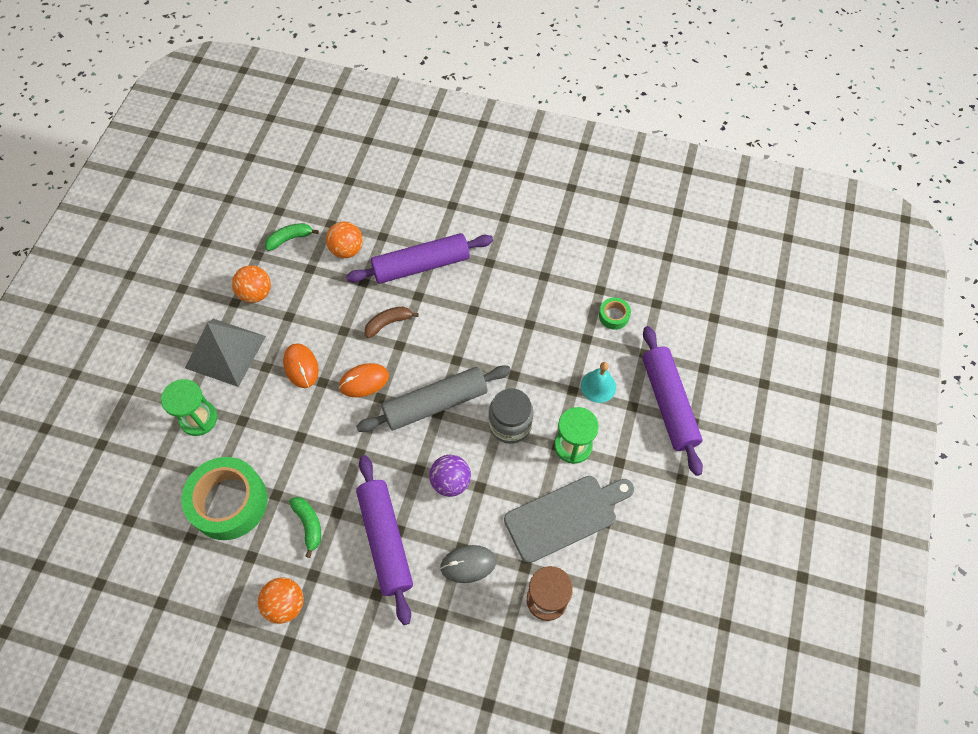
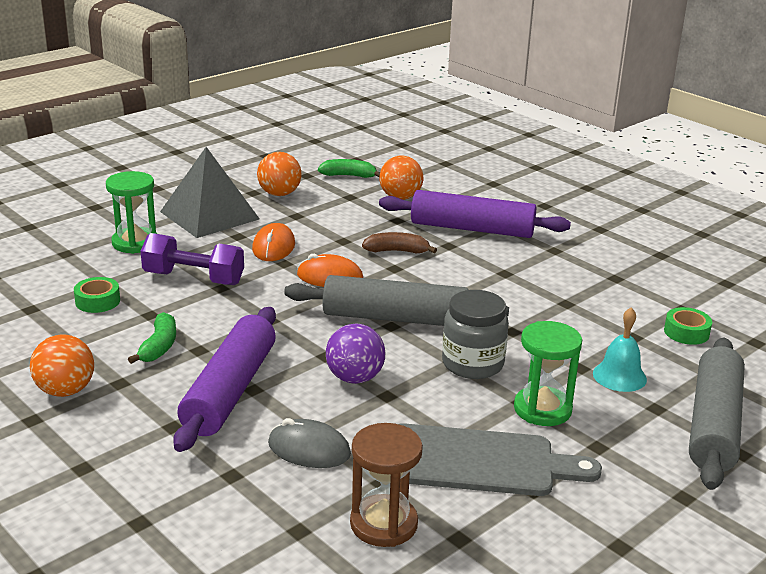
camera: 30 degrees right, 35 degrees down
(229, 502) = (97, 301): green tape -> green tape, size x0.44
(274, 437) = (194, 278): none -> purple dumbbell
(668, 403) = (713, 424): purple rolling pin -> grey rolling pin

